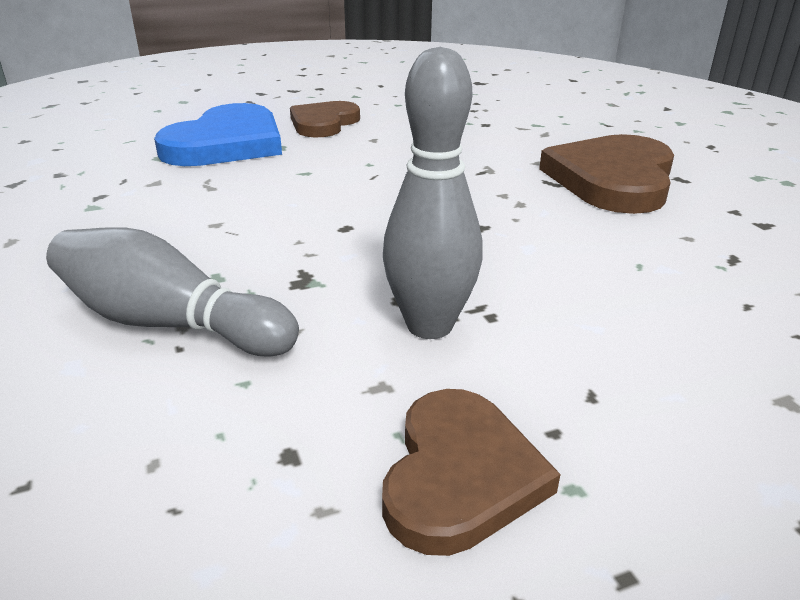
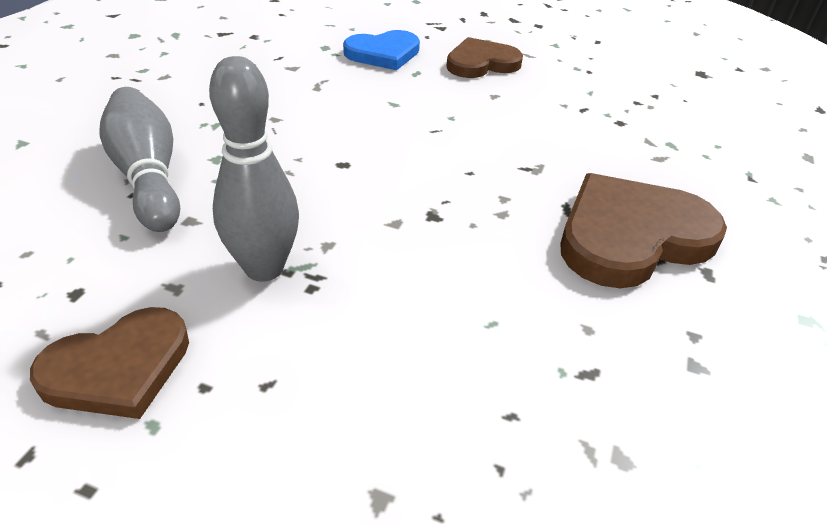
camera: 40 degrees right, 10 degrees up
(227, 144) = (383, 53): blue heart -> blue heart, size x0.65

